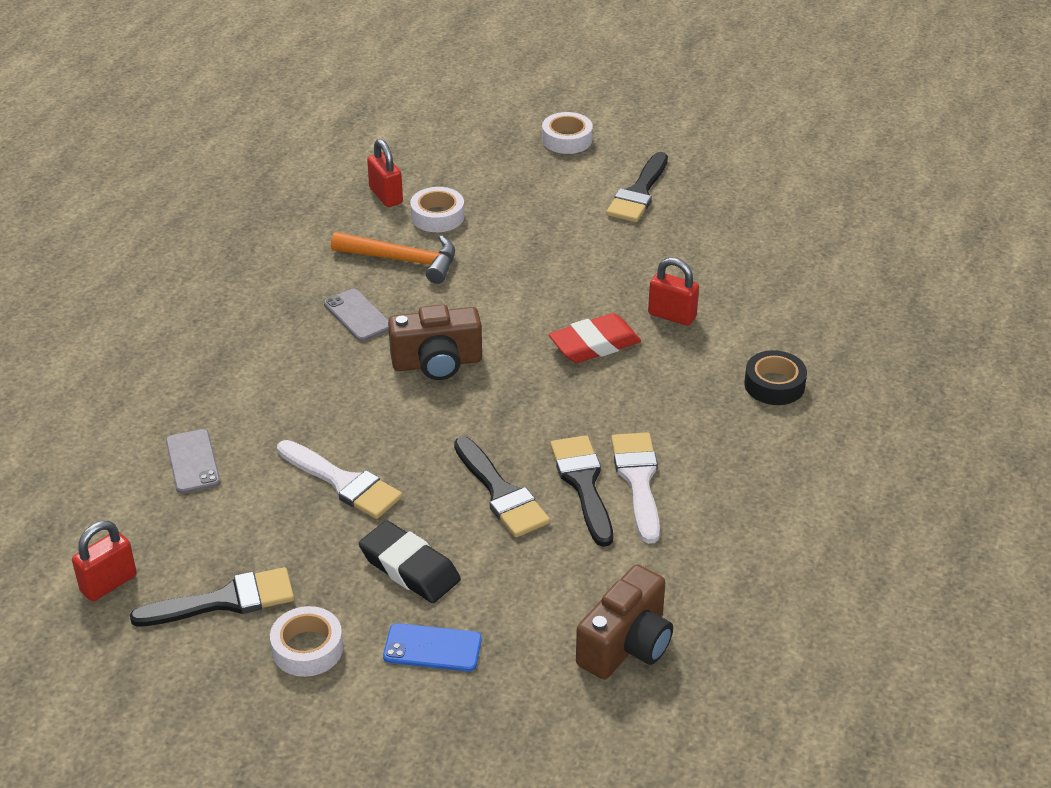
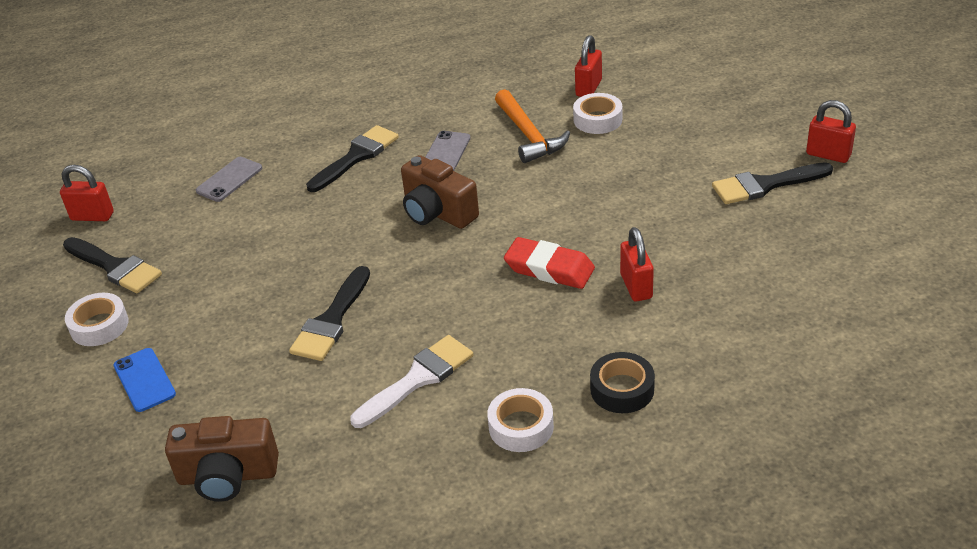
camera: 55 degrees right, 0 degrees up
(343, 482) = (270, 246): white brush -> none
(410, 568) = (214, 324): black eraser -> none
(567, 139) = (776, 117): white tape -> white tape (521, 426)
(583, 484) = (383, 354): black brush -> black brush (356, 157)
(644, 147) = (828, 155): none -> red padlock

